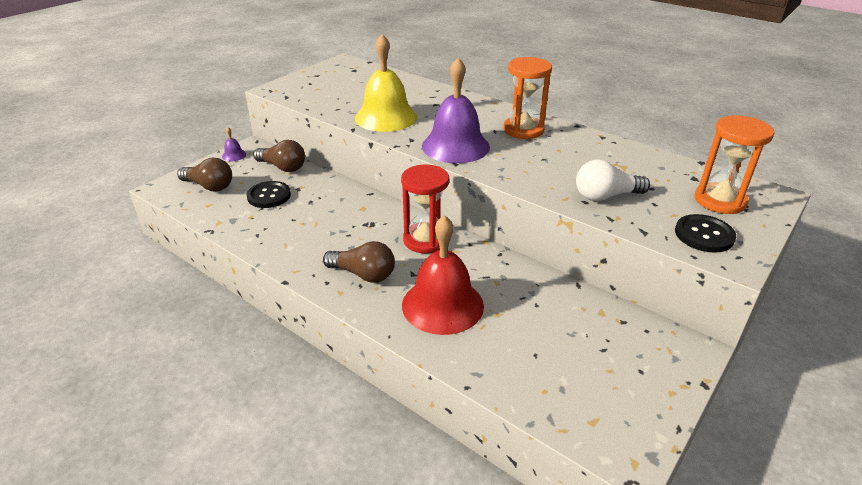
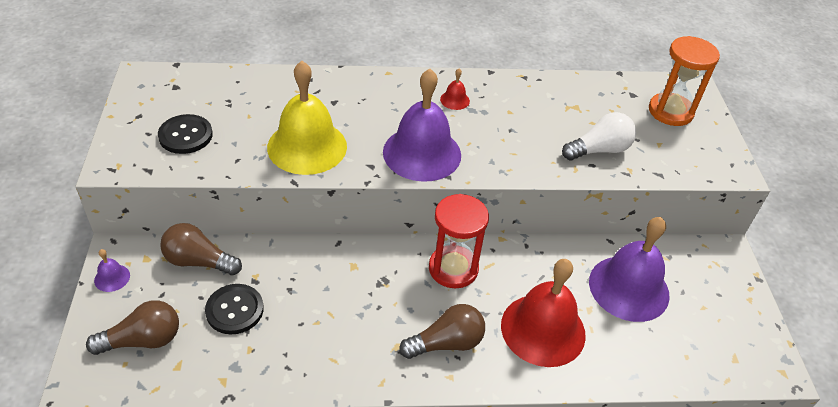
camera: 45 degrees left, 10 degrees up
(283, 167) = (199, 261): brown light bulb -> brown light bulb turned 150 degrees counterclockwise
(523, 130) = (455, 100): orange hourglass -> red bell
(553, 320) = (629, 288): none -> purple bell
(605, 196) = (599, 150): white light bulb -> white light bulb turned 150 degrees counterclockwise
(704, 235) = (695, 155): black button -> black button (185, 135)

